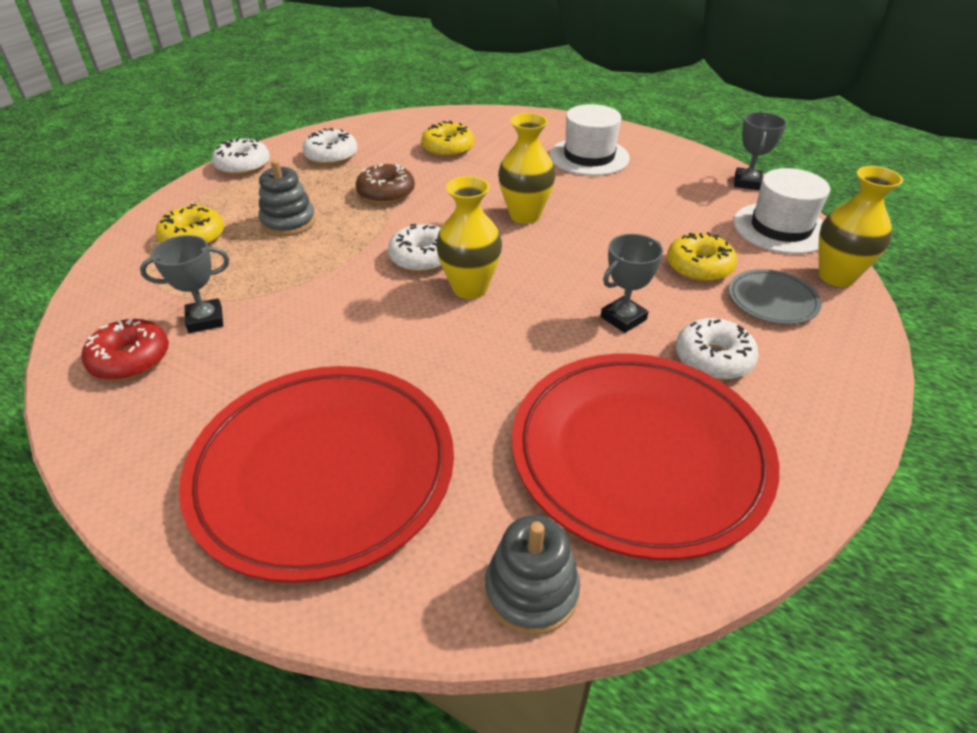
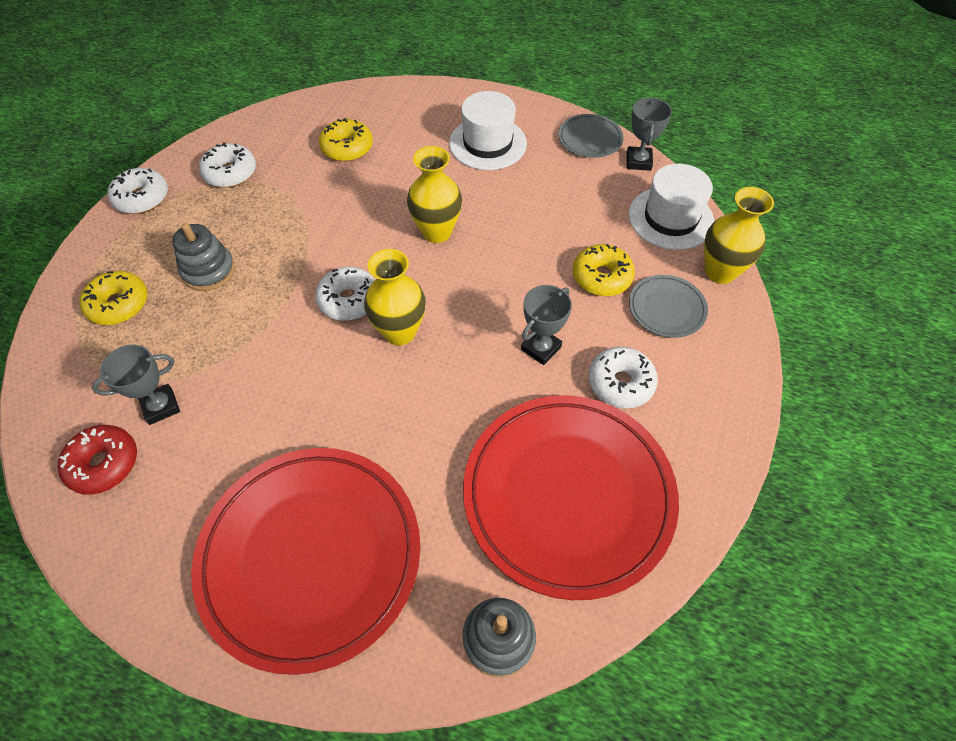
camera: 10 degrees left, 15 degrees up
(386, 193) = (297, 219): brown donut -> none
(696, 162) = (590, 139): none -> grey plate

